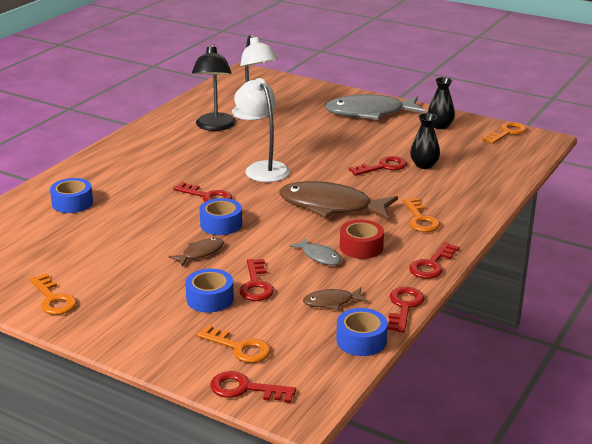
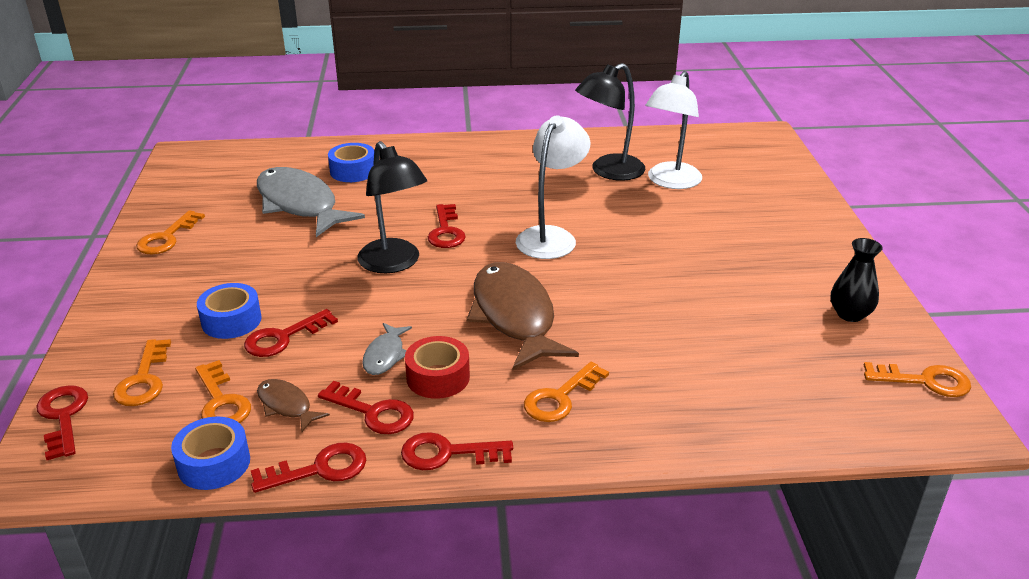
camera: 55 degrees right, 5 degrees up
(200, 253) = (321, 277): brown fish -> none
(221, 224) = (394, 263): blue tape -> black lamp
(300, 323) = (221, 401): none -> orange key
(369, 113) = (798, 248): grey fish -> grey fish (299, 204)
(383, 167) = (665, 314): red key -> red key (373, 412)
(424, 165) = (714, 344): black vase -> none

